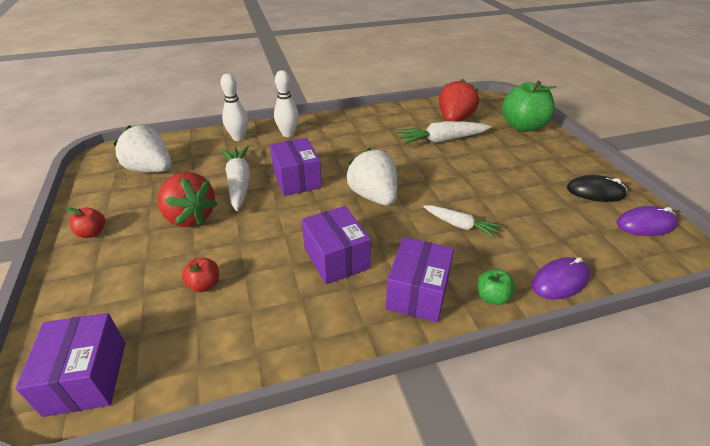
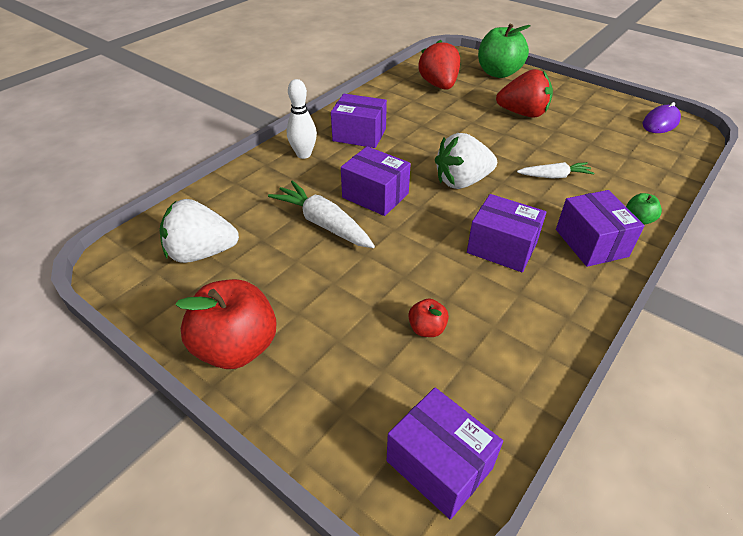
camera: 35 degrees left, 5 degrees up
(92, 233) = (237, 347): red apple -> red apple, size x2.16
(190, 217) = (322, 278): red strawberry -> red strawberry (523, 113)
(239, 138) = (255, 178): white bowling pin -> none
(343, 134) = (359, 135): none -> purple box
(373, 196) = (462, 181): white strawberry -> white strawberry turned 45 degrees counterclockwise
(441, 140) = (452, 108): white carrot -> none
(560, 281) = (661, 187): purple mouse -> none
(595, 192) = (607, 110): black mouse -> none

